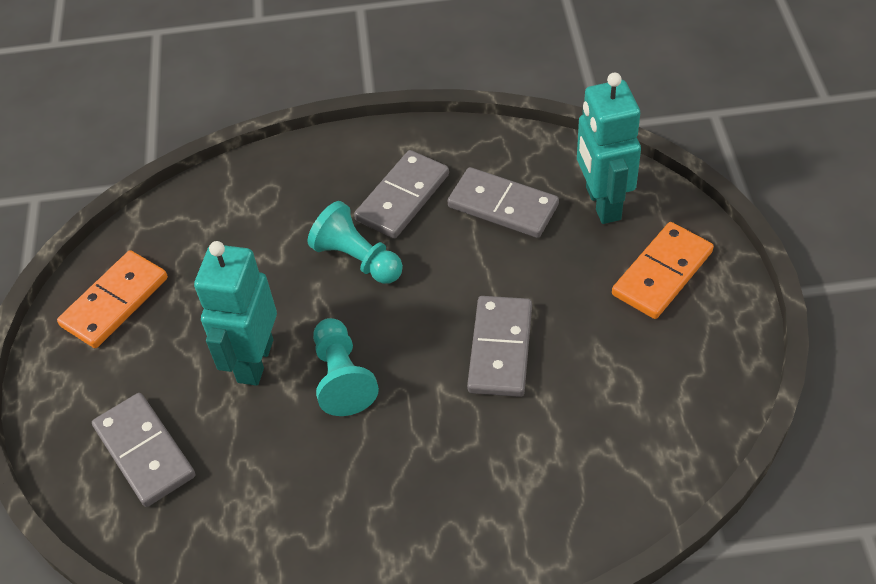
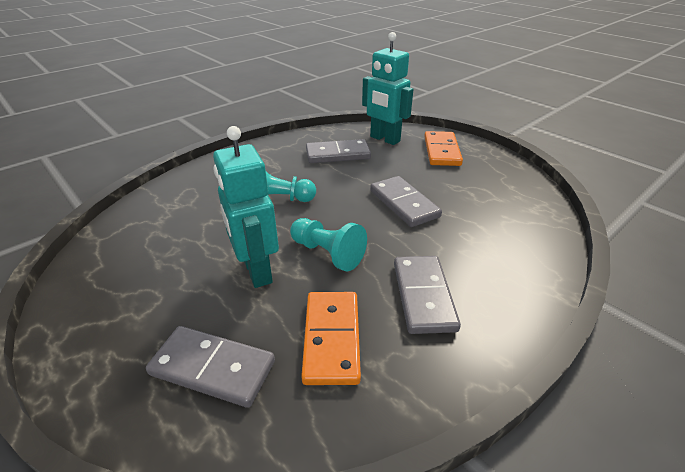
camera: 40 degrees left, 15 degrees down
(115, 302) = (107, 286): orange domino -> orange domino (331, 338)
(403, 197) = (279, 168): grey domino -> grey domino (423, 296)

